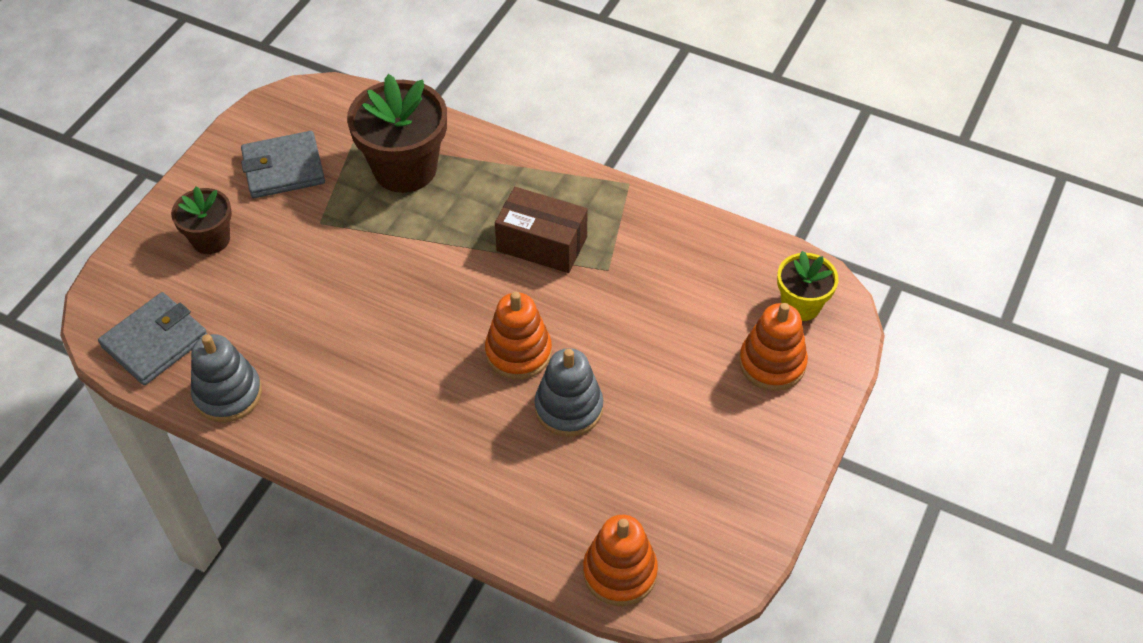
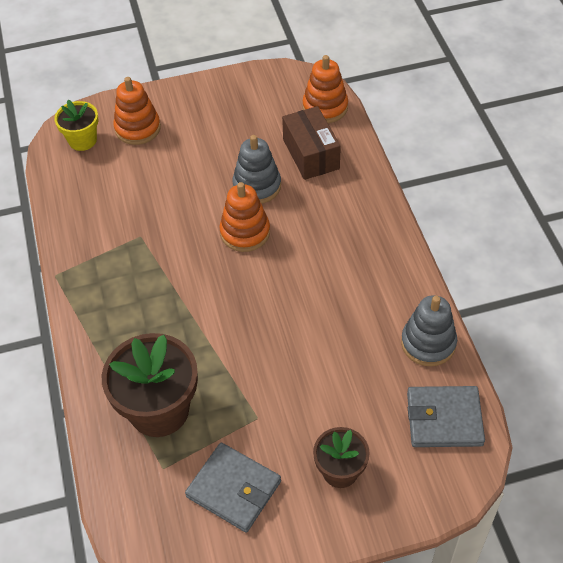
camera: 130 degrees left, 0 degrees up
(542, 244) = (151, 281): brown box -> brown box (311, 154)

